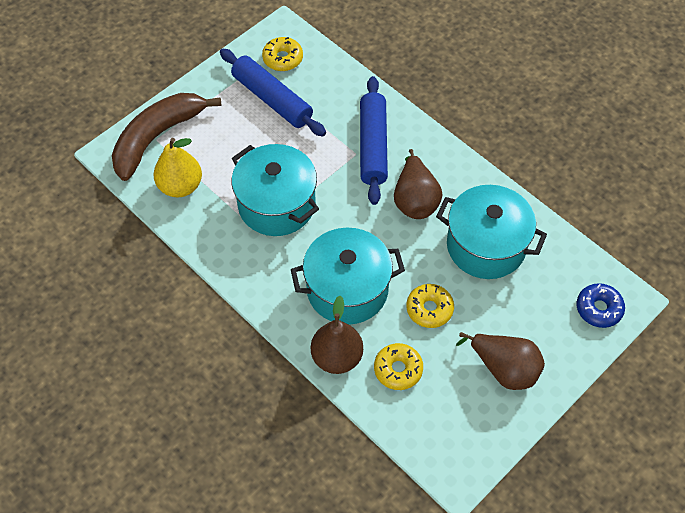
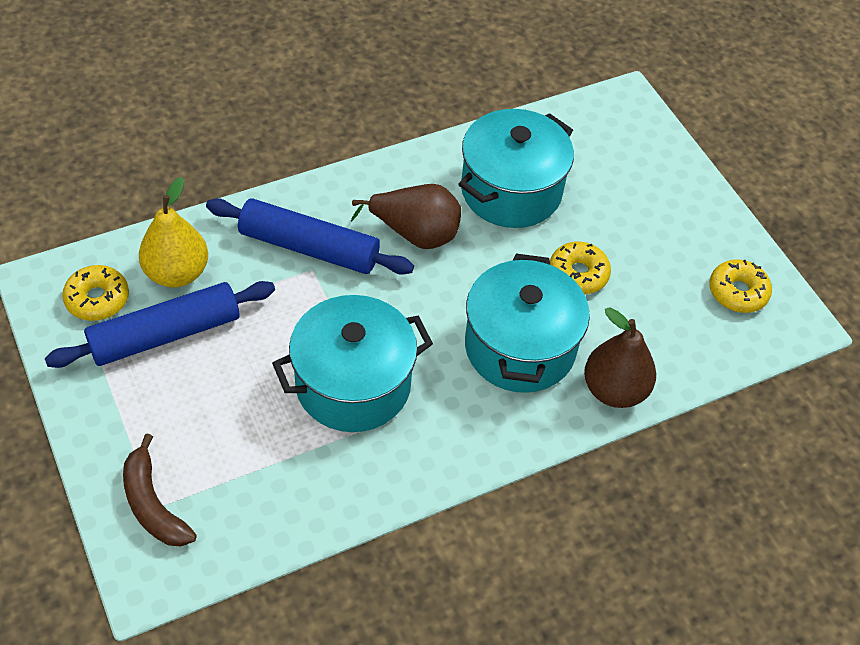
camera: 75 degrees left, 5 degrees down
(157, 137) = (153, 504): brown banana -> brown banana, size x0.60
(180, 186) = (263, 496): yellow pear -> yellow pear (177, 273)
(398, 369) = (650, 333): yellow donut -> yellow donut (737, 292)
(504, 369) = (679, 234): brown pear -> none
(598, 309) = (630, 127): blue donut -> none

